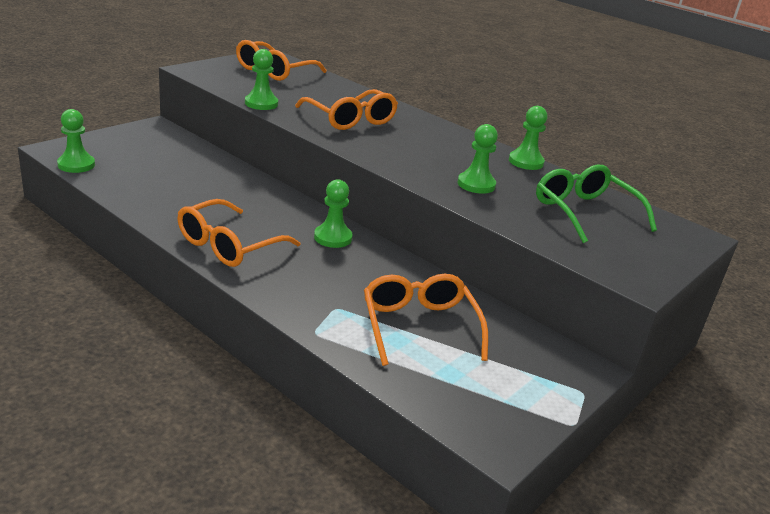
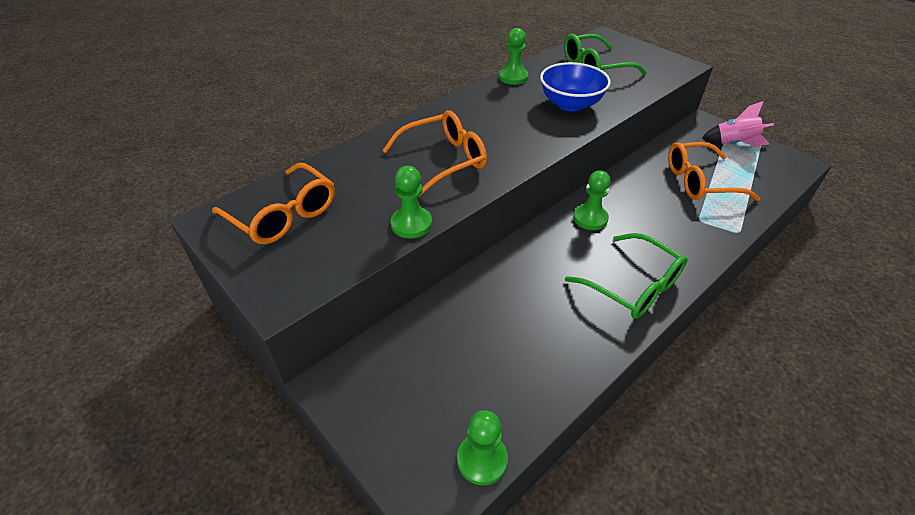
camera: 80 degrees left, 15 degrees up
(228, 245) = (633, 286): orange glasses -> green glasses
(476, 184) = (570, 104): green pawn -> blue bowl
(533, 384) = (733, 143): none -> pink rocket

